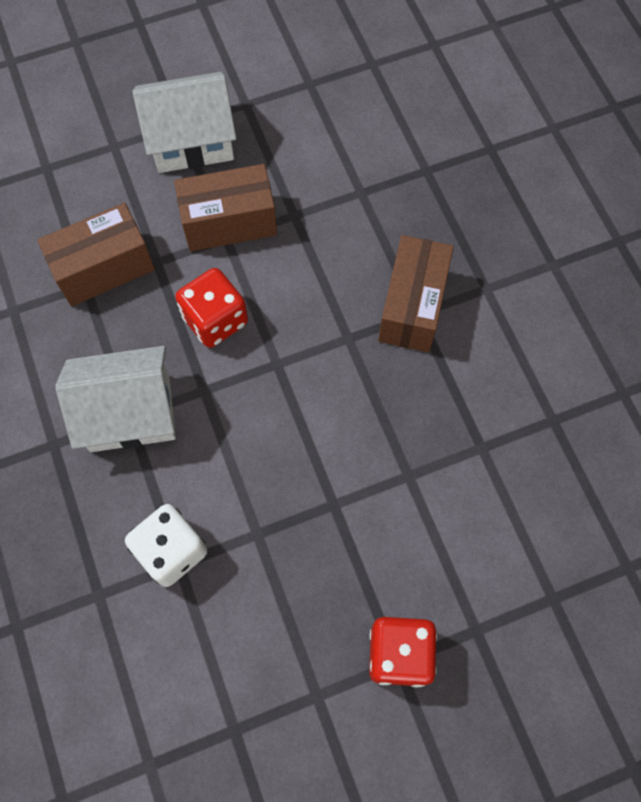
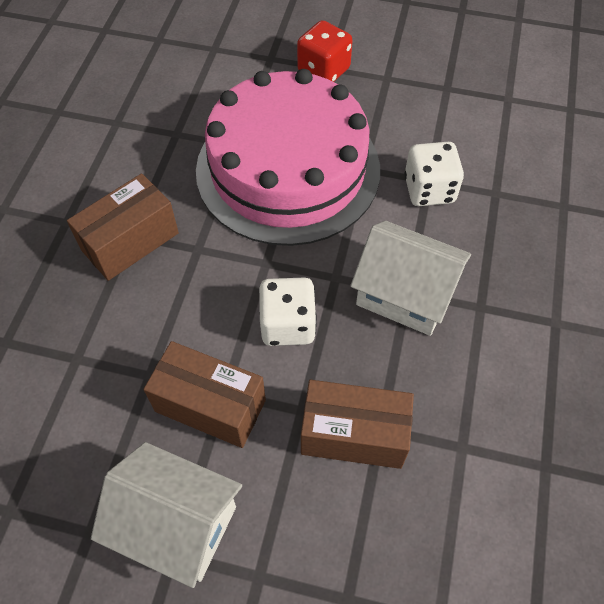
camera: 145 degrees left, 10 degrees down
(215, 320) = (288, 325): red dice -> white dice
(333, 479) = (288, 169): none -> pink cake

